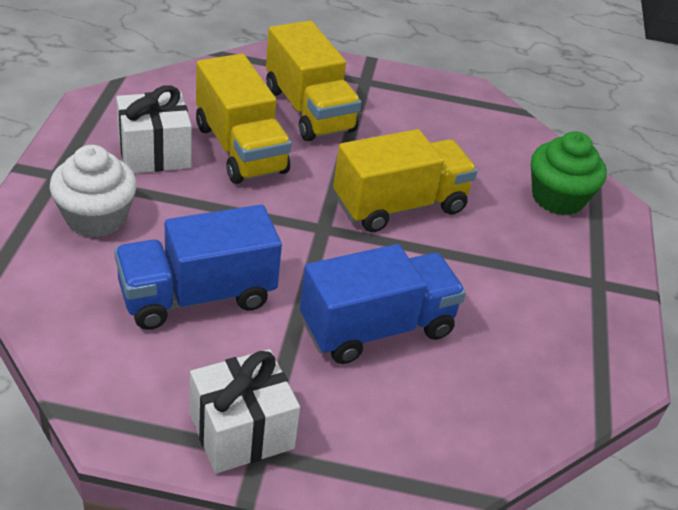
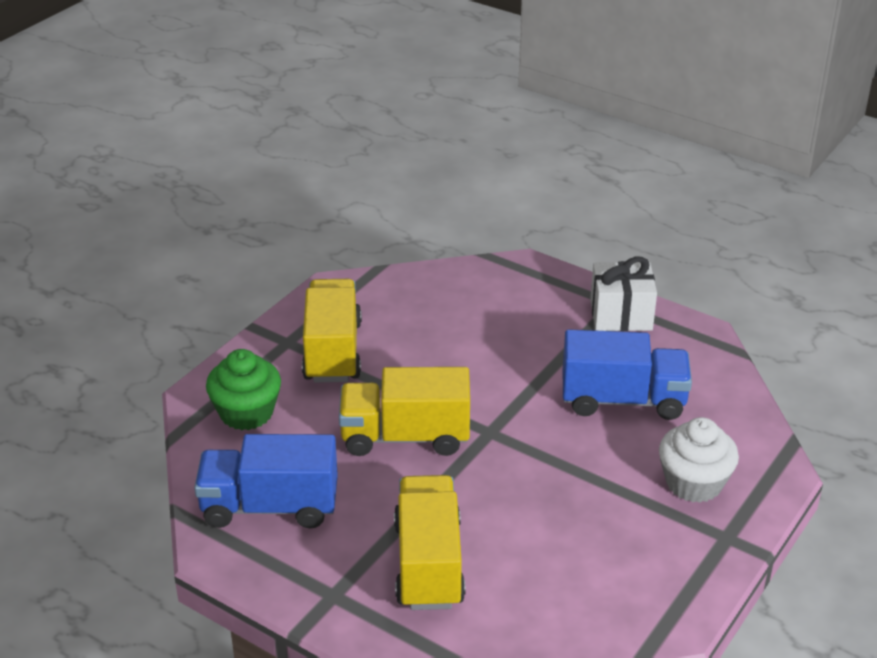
camera: 150 degrees left, 5 degrees down
(154, 153) = (622, 542): white gift -> none
(240, 149) = (530, 529): yellow truck -> yellow truck (333, 351)
(377, 328) = (492, 350): blue truck -> blue truck (270, 507)

